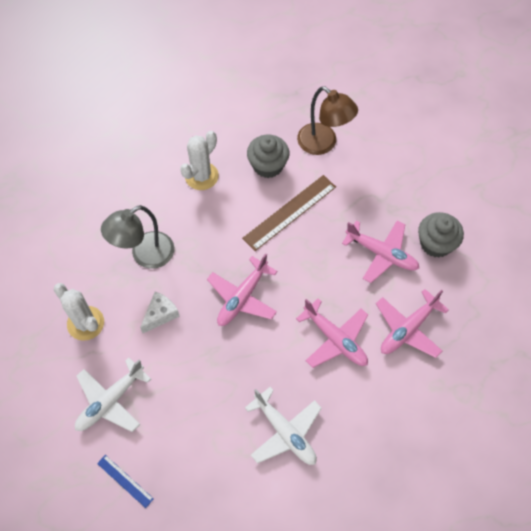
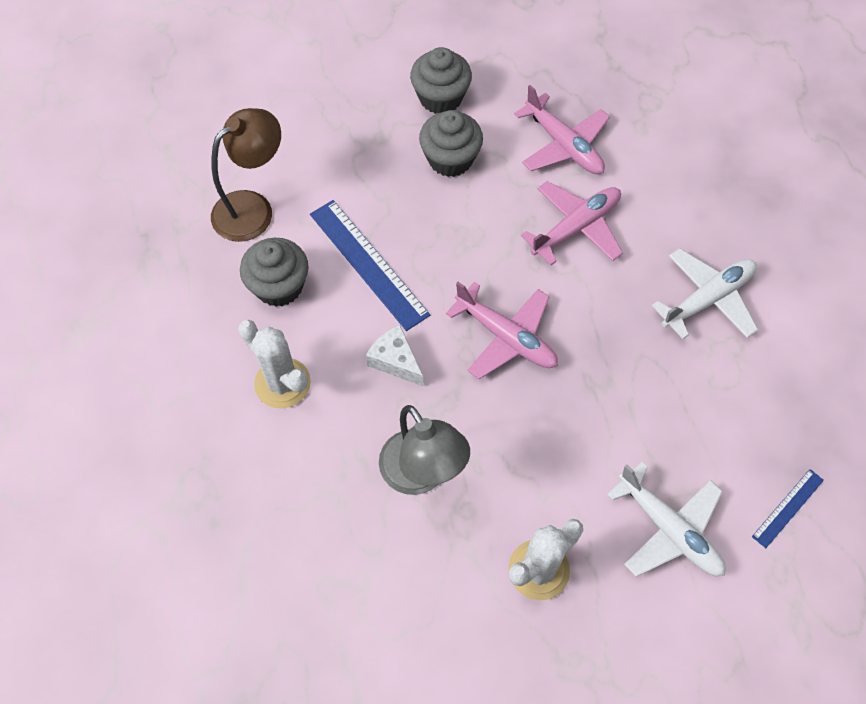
camera: 85 degrees left, 0 degrees up
(160, 315) = (529, 453): white cheese -> white cheese (395, 361)
(290, 212) = (368, 263): brown ruler -> blue ruler
(382, 254) = (450, 159): pink plane -> grey cupcake

